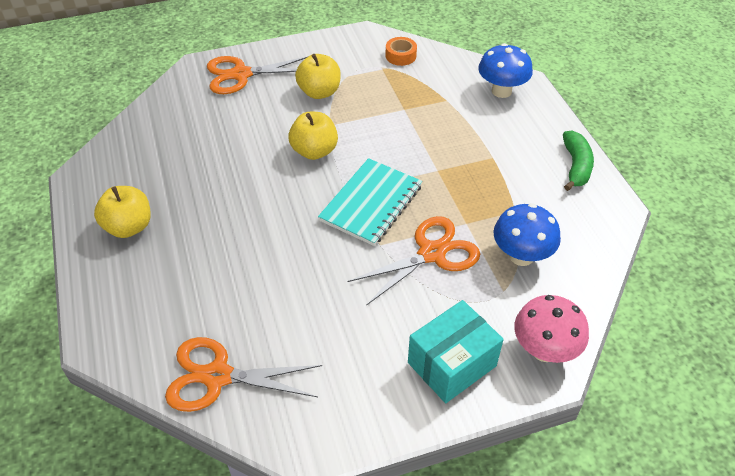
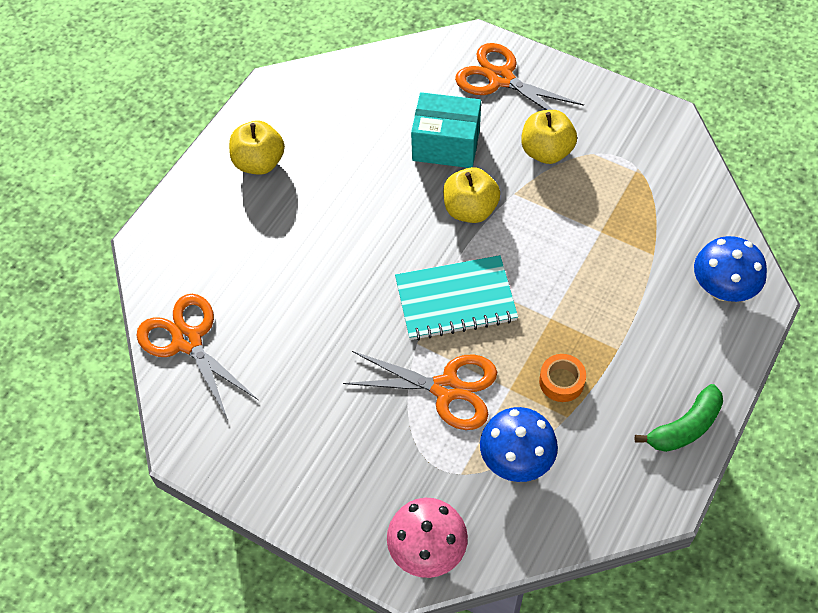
camera: 50 degrees right, 10 degrees up
(400, 56) = (672, 170): orange tape -> orange tape (561, 381)
(451, 364) = (346, 489): turquoise box -> turquoise box (446, 144)

